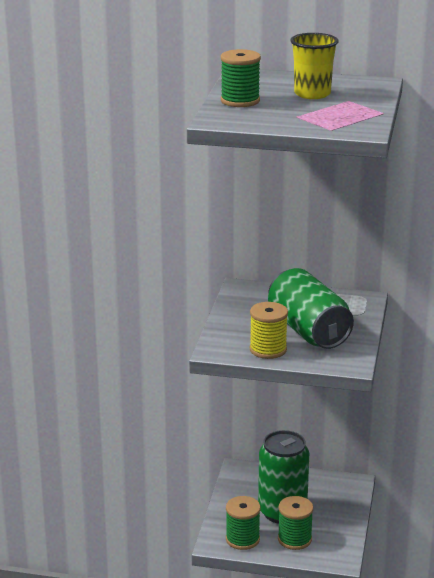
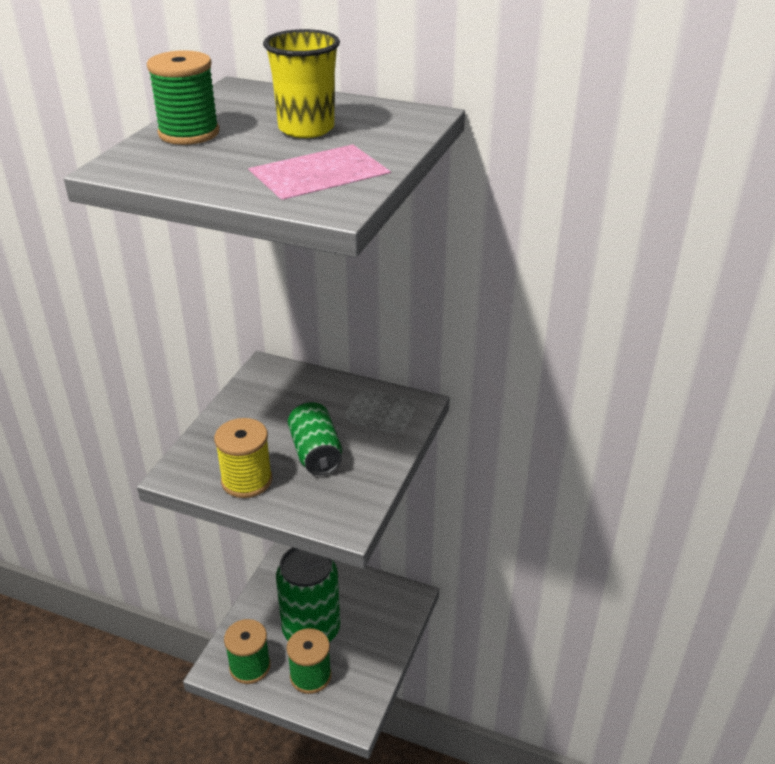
camera: 10 degrees right, 10 degrees up
(308, 331) = (315, 453): green can -> green can, size x0.59

